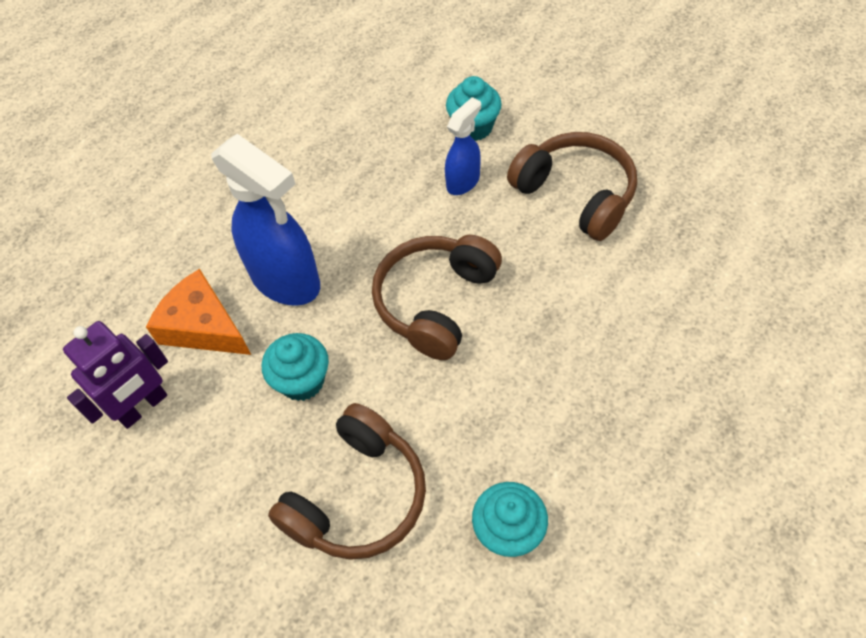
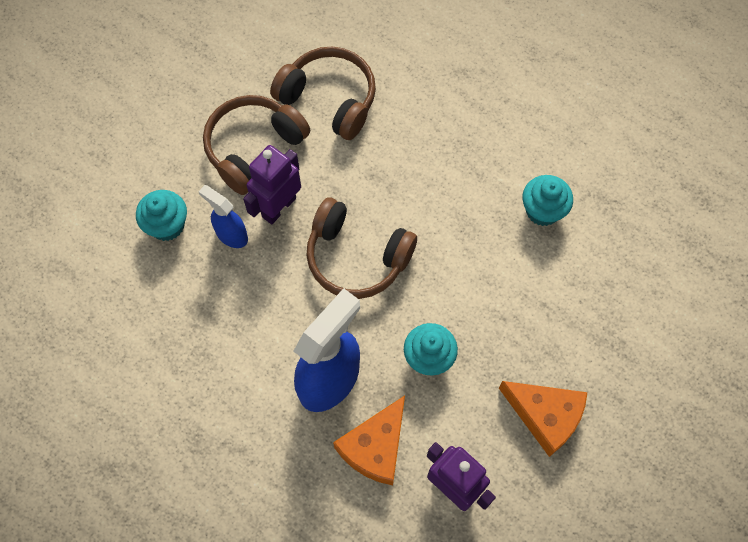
camera: 95 degrees left, 10 degrees up
(210, 518) = (545, 416): none -> orange cheese
(357, 496) = (523, 310): brown headphones -> brown headphones (329, 99)
(499, 222) = (278, 207): none -> purple robot

